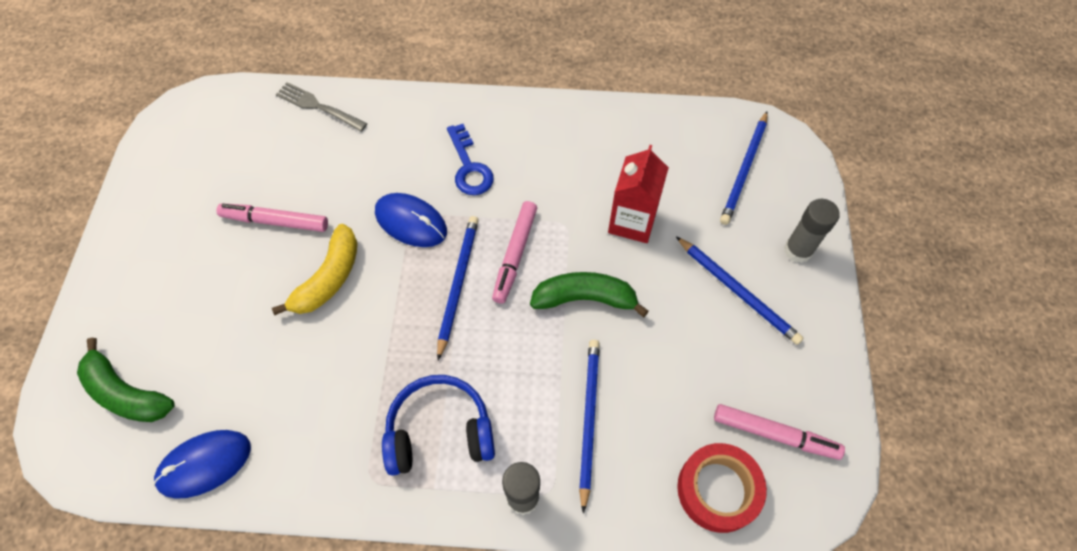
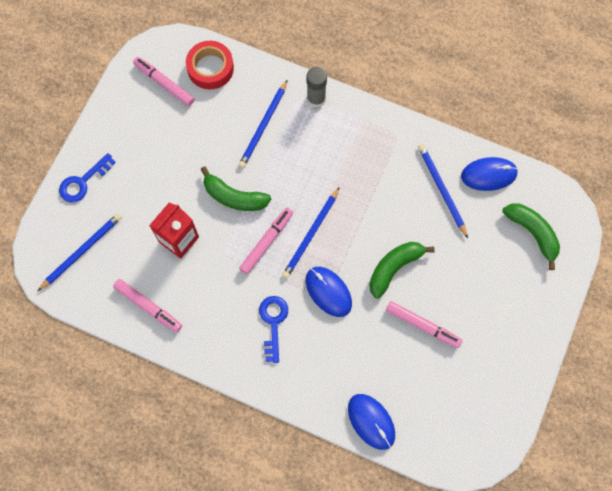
camera: 160 degrees left, 10 degrees up
(319, 107) = (371, 421): grey fork -> blue mouse
(329, 278) = (394, 268): yellow banana -> green banana
(439, 432) = (350, 147): blue headphones -> none
(628, 138) = (148, 307): none -> pink marker
(738, 292) = (137, 168): blue pencil -> blue pencil (441, 190)
(798, 250) = (83, 182): grey glue stick -> blue key

